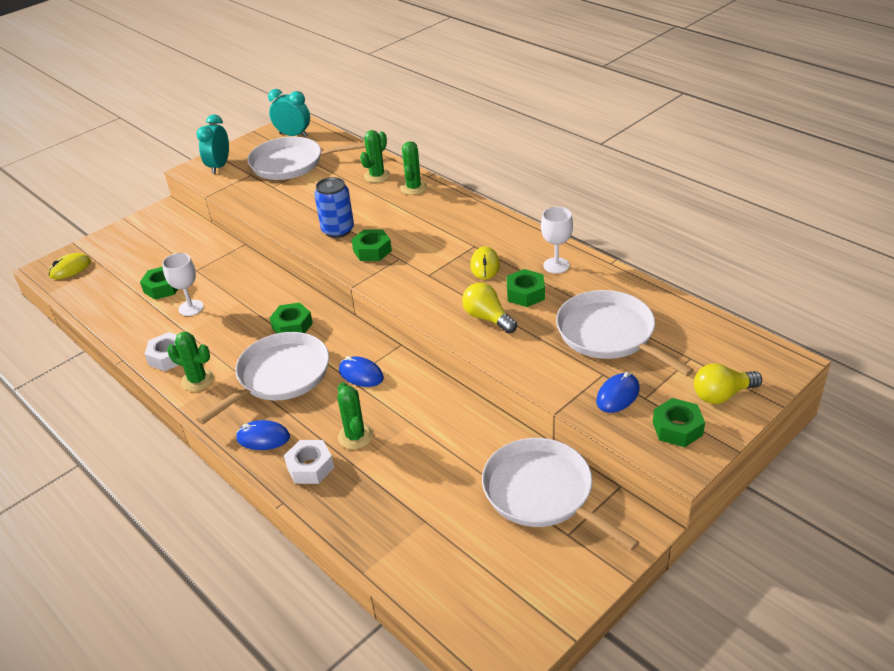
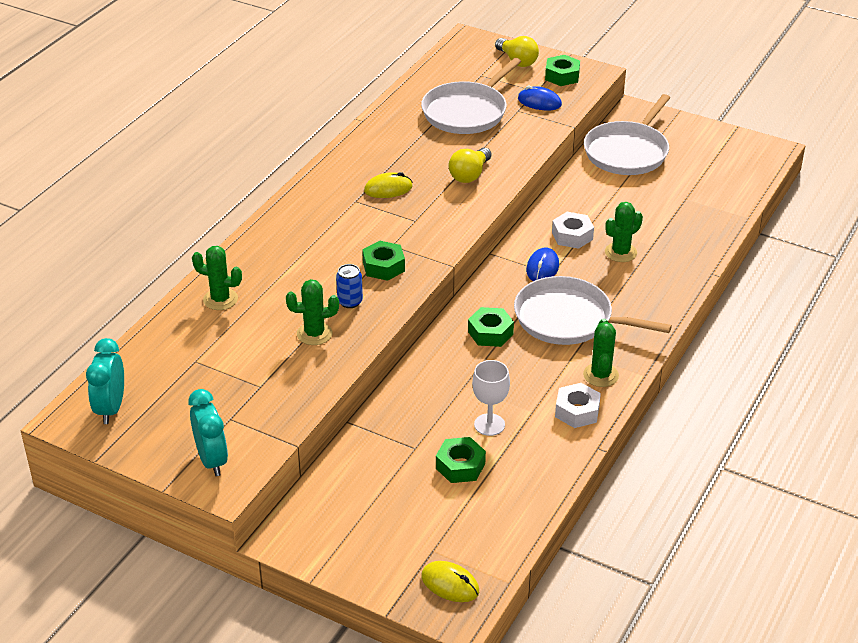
camera: 110 degrees left, 0 degrees up
(219, 166) = (212, 460): turquoise clock -> turquoise clock turned 105 degrees counterclockwise
(263, 438) = (651, 306): blue mouse -> none
(291, 164) = (196, 386): white pan -> none
(310, 467) = (668, 268): white nut -> white nut (572, 236)
(338, 230) = (350, 302): blue can -> blue can, size x0.62
(413, 188) = (245, 264): green cactus -> green cactus (314, 334)
(525, 293) = (425, 159): green nut -> none
(556, 265) = (375, 148): white goblet -> none

